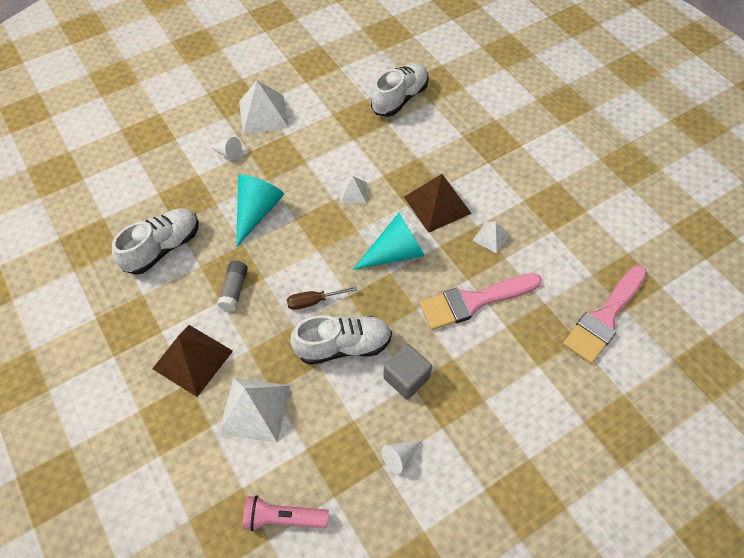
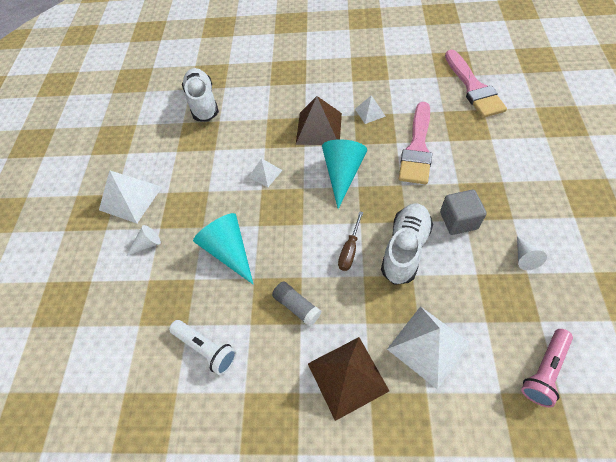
camera: 50 degrees left, 0 degrees up
(163, 248) = (206, 348): white shoe -> white flashlight

